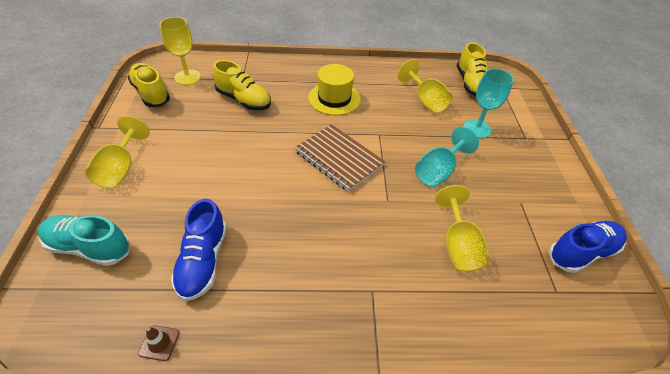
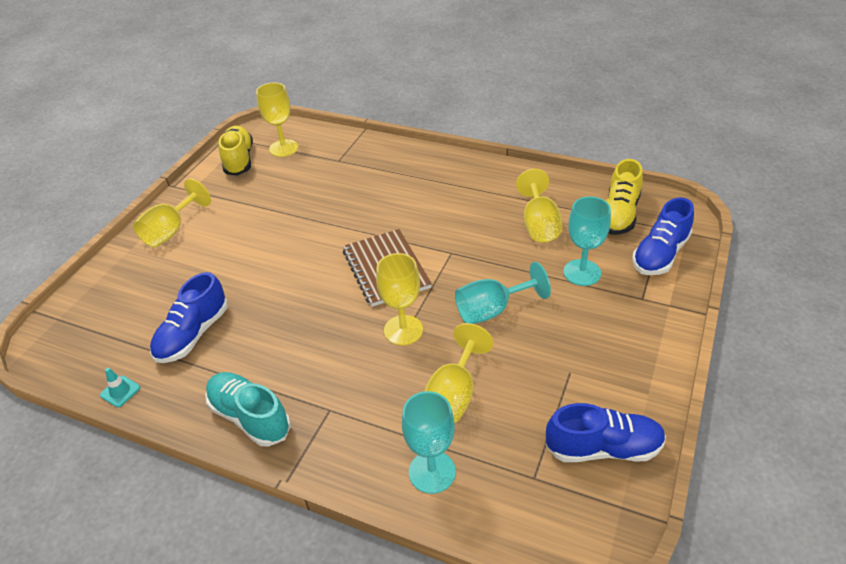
camera: 30 degrees right, 5 degrees down
(89, 247) = (110, 295): turquoise shoe -> turquoise shoe (250, 417)
(159, 343) = (120, 391): brown traffic cone -> turquoise traffic cone
(244, 100) = (326, 184): yellow shoe -> none
(334, 98) = (427, 200): yellow hat -> none
(385, 204) = (403, 330): none -> yellow goblet
(486, 315) = (432, 472): none -> turquoise goblet
(514, 106) = (660, 254): none -> blue shoe

